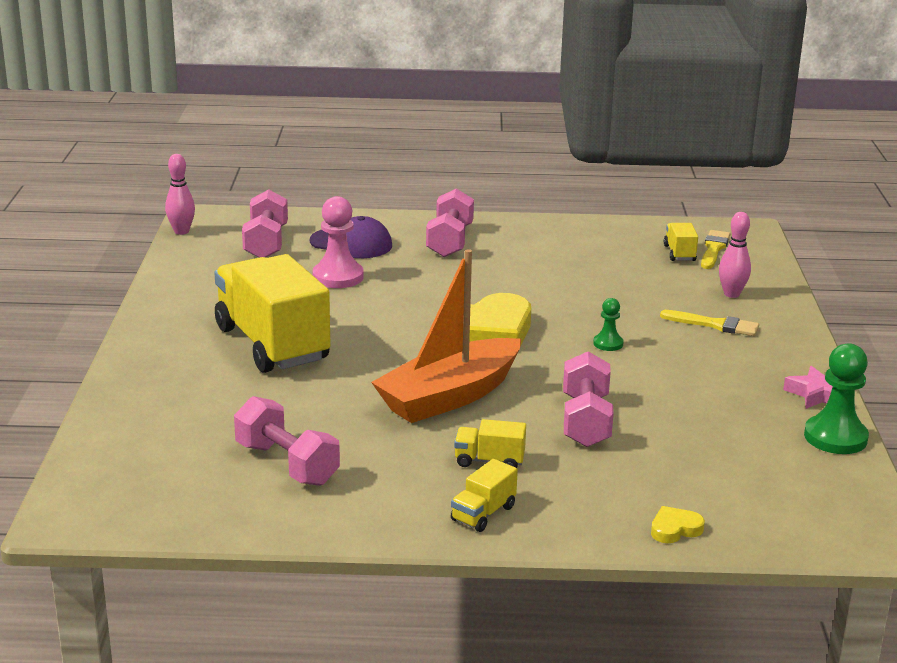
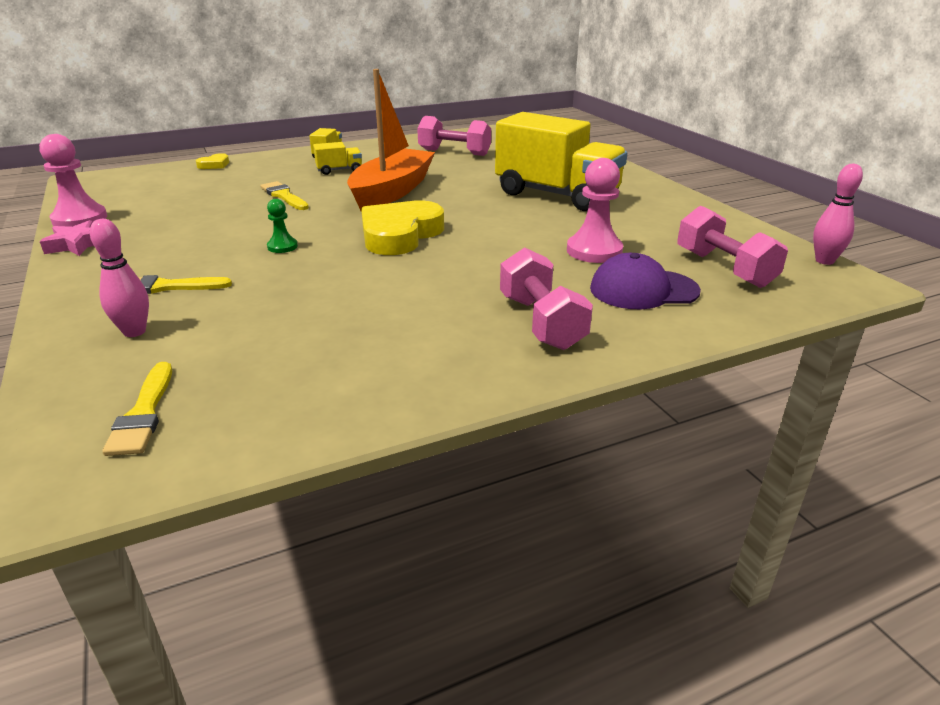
camera: 155 degrees right, 5 degrees up
(585, 421) = (284, 196): pink dumbbell -> yellow brush
(679, 253) = (205, 387): yellow truck -> none
(835, 437) = (80, 219): green pawn -> pink pawn

